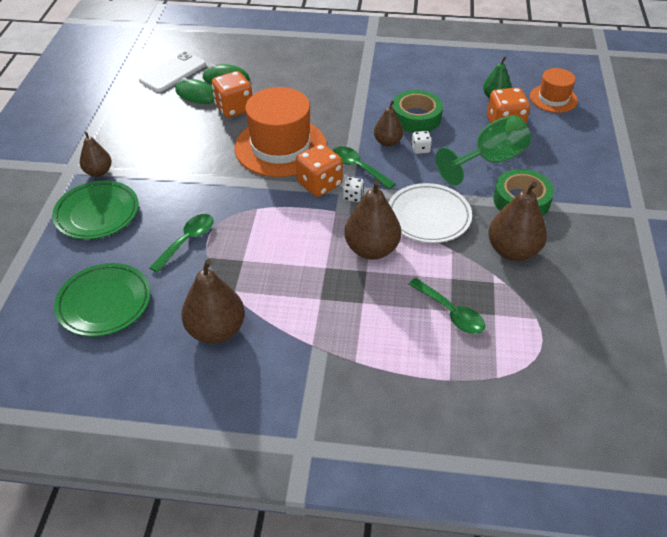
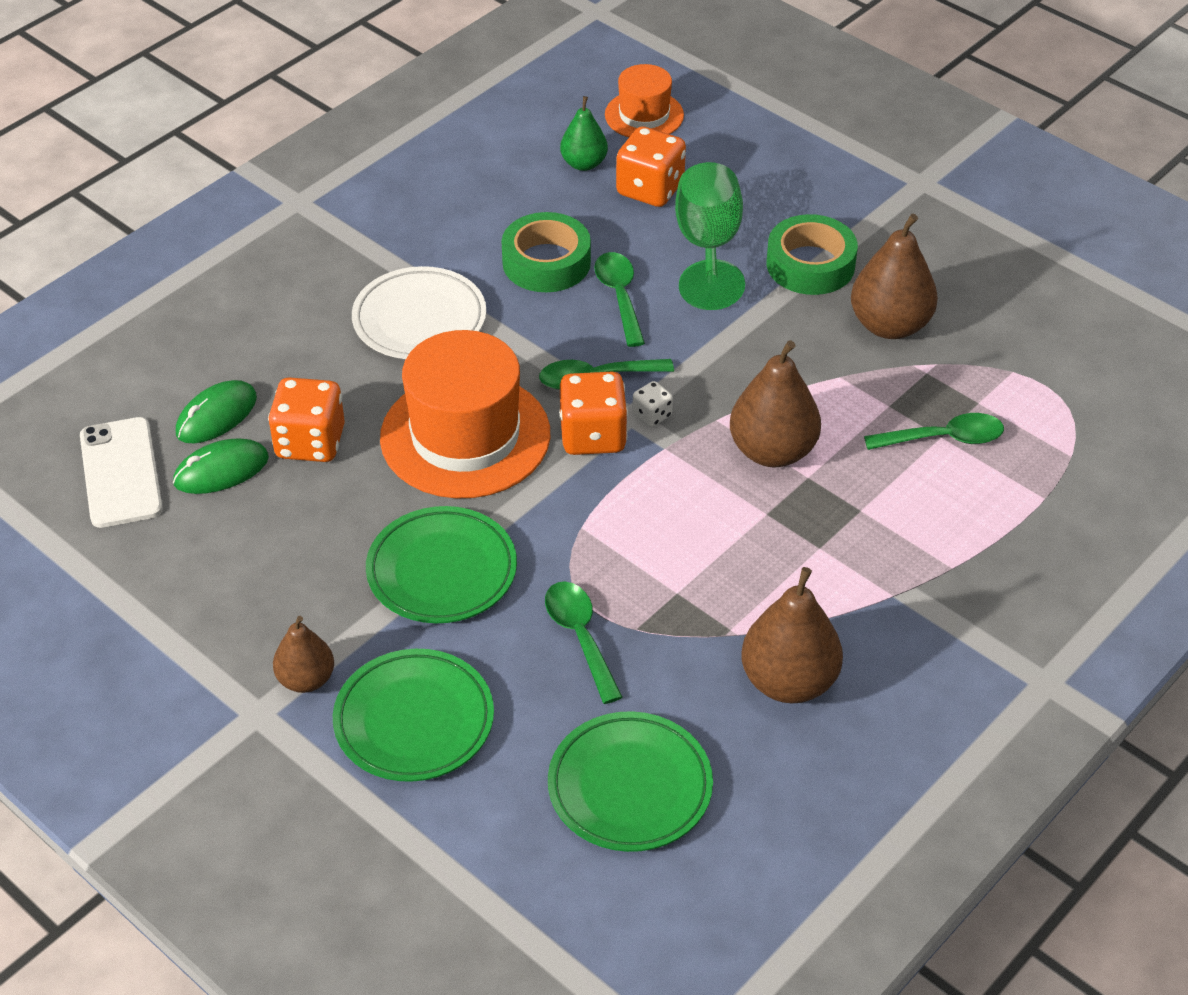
camera: 55 degrees left, 0 degrees up
(192, 179) = (442, 571): none -> green plate
(387, 142) = (571, 320): brown pear -> none
(420, 149) = (619, 296): white dice -> green spoon
(428, 217) = (761, 364): white plate -> white plate (419, 320)

